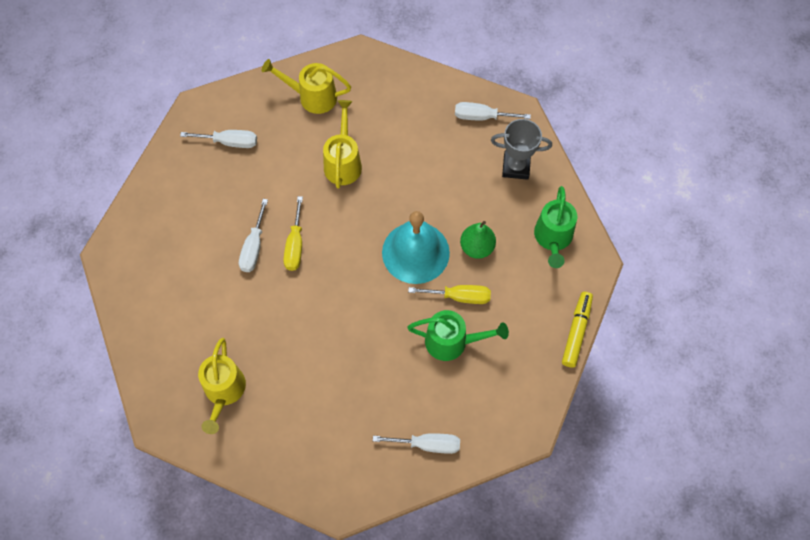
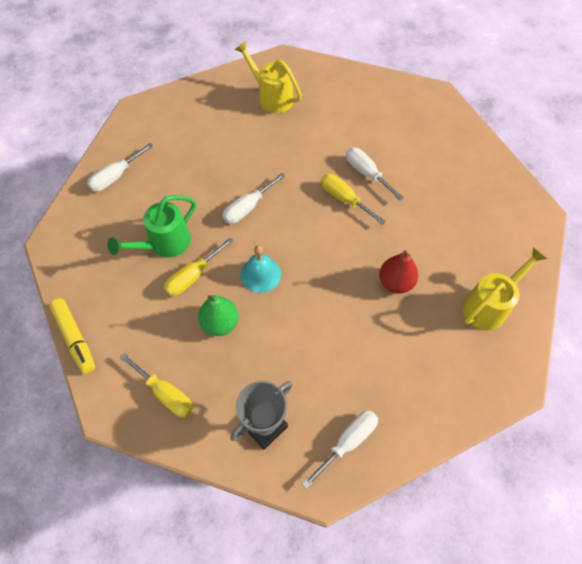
camera: 130 degrees right, 5 degrees down
(229, 142) = (483, 215): white screwdriver -> white screwdriver (248, 207)
(343, 162) = (395, 282): yellow watering can -> red pear
(415, 252) = (260, 274): turquoise bell -> turquoise bell, size x0.57
(553, 239) = (166, 393): green watering can -> yellow screwdriver

